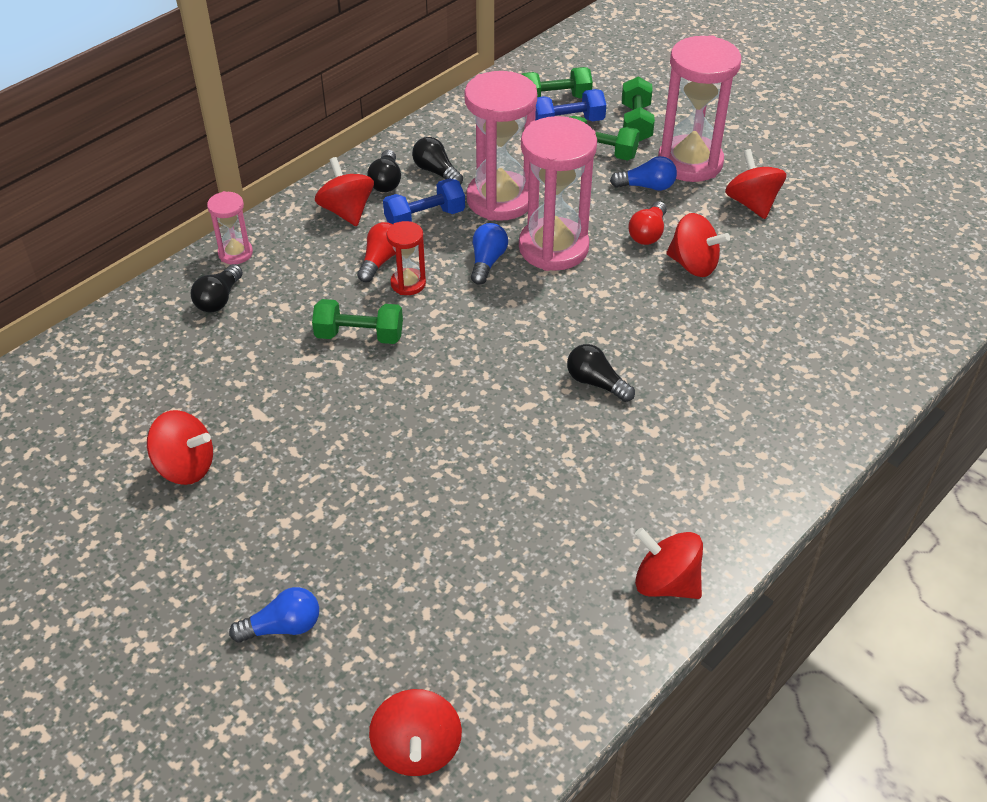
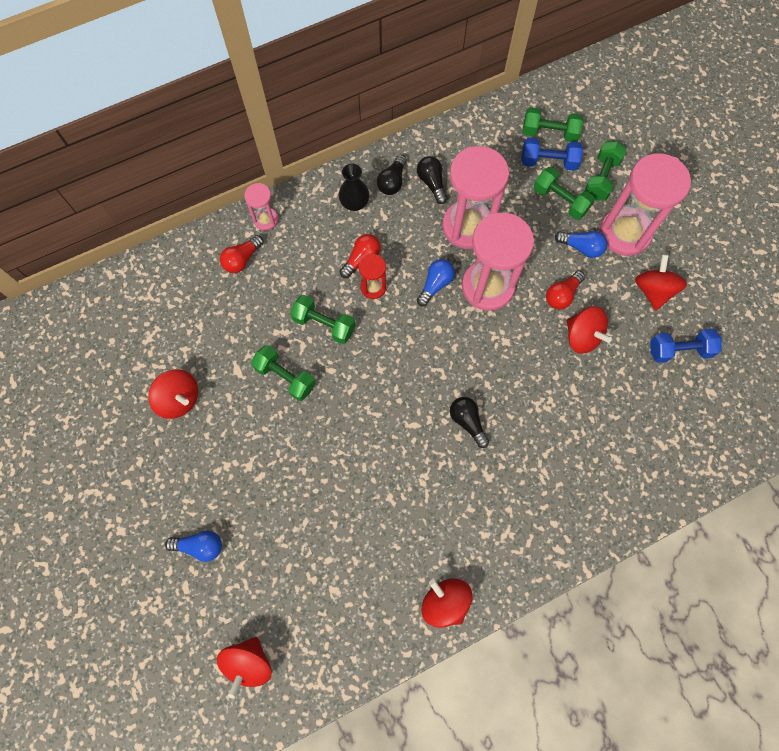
camera: 20 degrees right, 25 degrees up
(219, 299) = (242, 259): black light bulb -> red light bulb
(330, 402) = (285, 377): none -> green dumbbell
(347, 211) = (354, 203): red spinning top -> black vase
(425, 218) = (407, 228): blue dumbbell -> blue dumbbell (679, 350)

